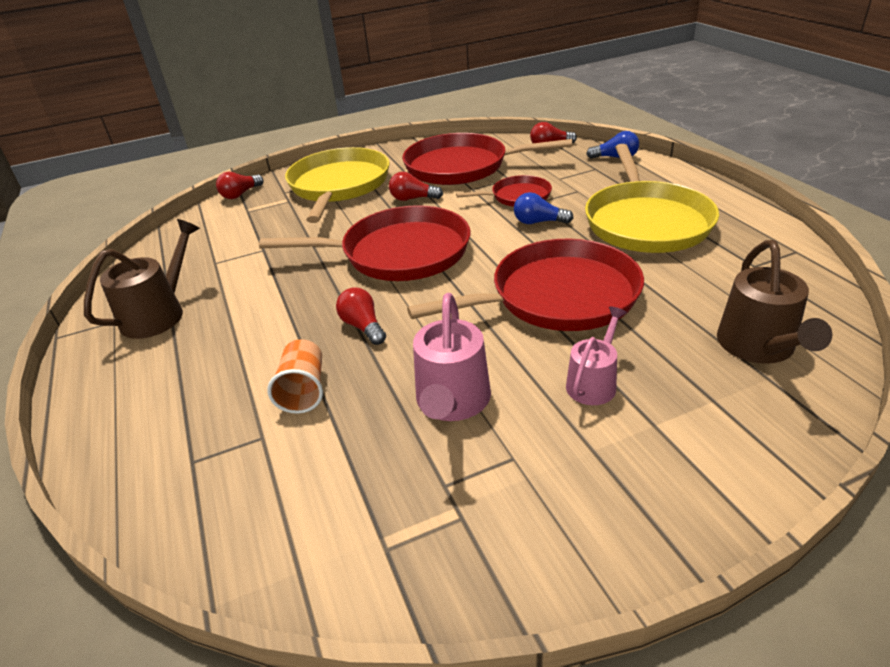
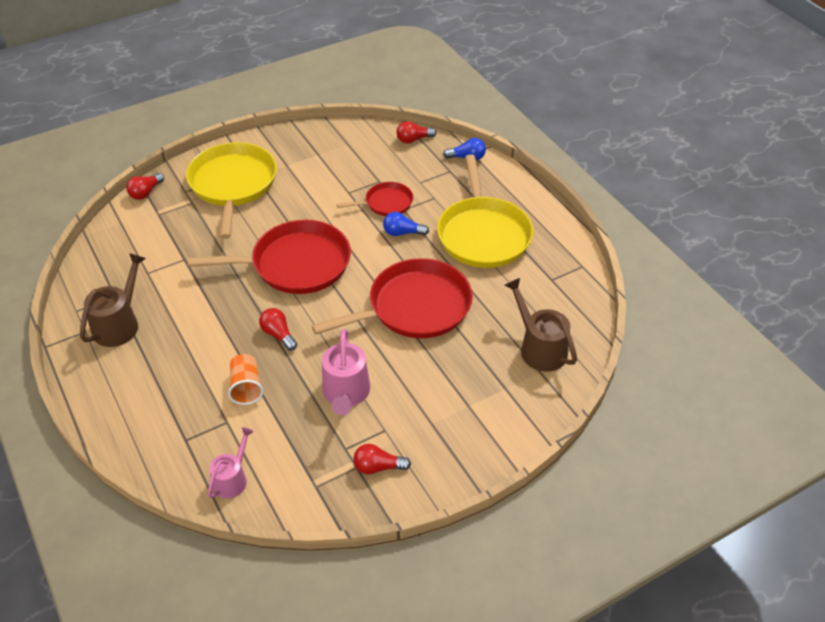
camera: 10 degrees left, 10 degrees up
(413, 199) = (300, 203): red light bulb -> red light bulb (378, 467)
(462, 166) = (338, 164): red pan -> none
(593, 383) = (434, 377): pink watering can -> pink watering can (232, 479)
(759, 347) = (539, 348): brown watering can -> brown watering can turned 150 degrees clockwise

